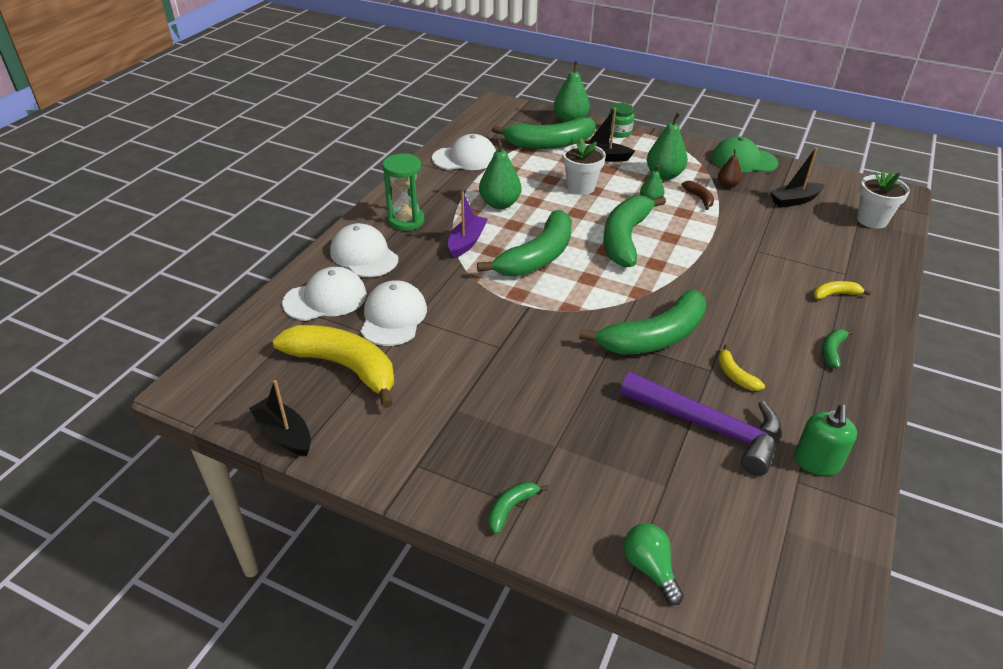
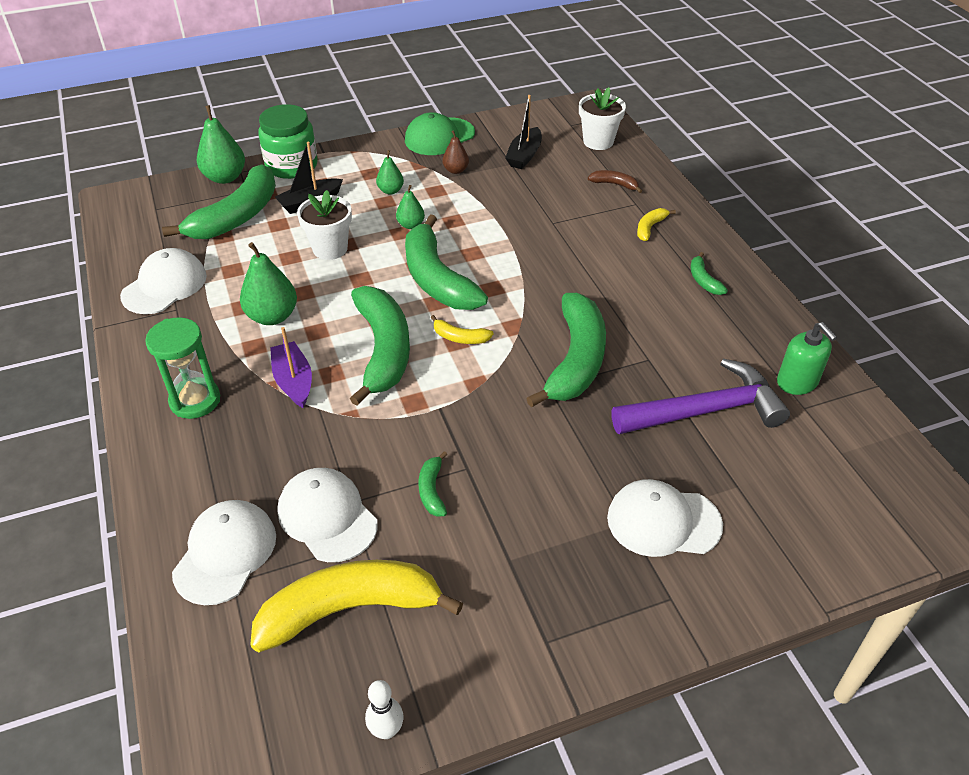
camera: 45 degrees left, 5 degrees up
(284, 434) = (386, 730): black boat -> white bowling pin
(364, 255) = (201, 473): white cap -> white cap (663, 521)
(511, 508) = (665, 608): green banana -> green banana (432, 490)
(619, 132) = (292, 165): green jar -> green jar, size x1.66
(650, 568) = (807, 563): green light bulb -> none
(664, 175) = (390, 191): green pear -> green pear, size x0.58
(699, 198) = (448, 197): brown banana -> brown banana (614, 184)
(735, 375) = (669, 351): yellow banana -> yellow banana (460, 337)

